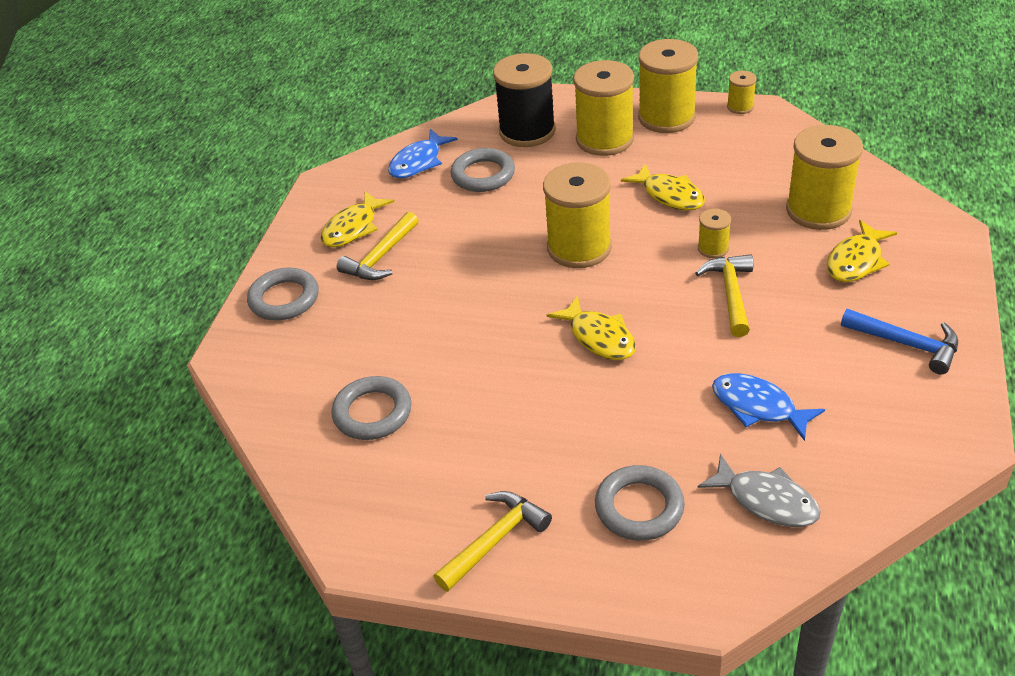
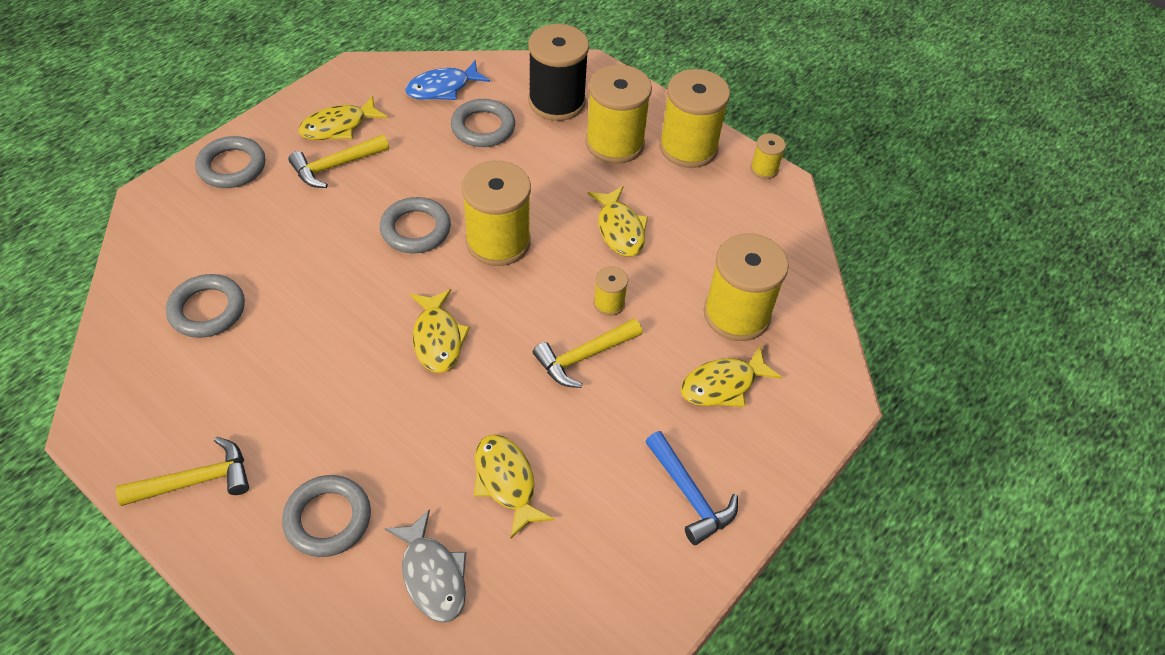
camera: 20 degrees right, 10 degrees up
(500, 270) = (415, 229): none -> grey ring
(731, 293) = (583, 357): yellow hammer -> yellow hammer turned 150 degrees counterclockwise
(758, 407) = (506, 482): blue fish -> yellow fish

